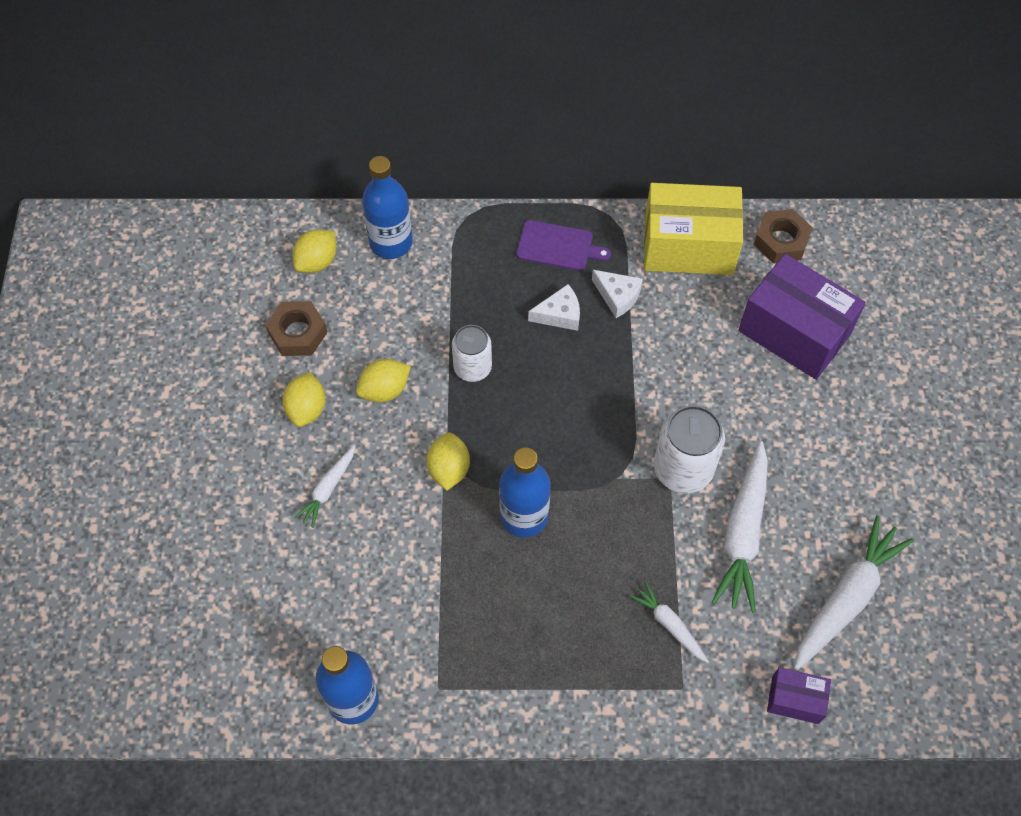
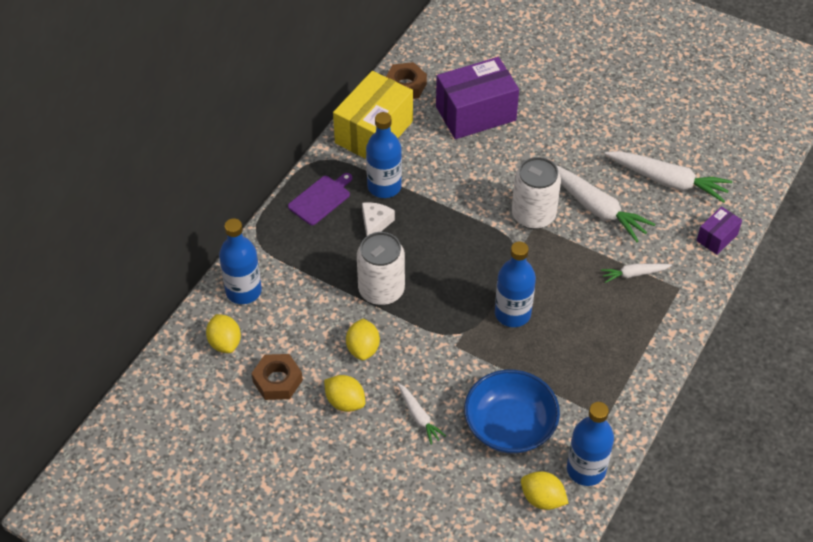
camera: 60 degrees left, 10 degrees down
(367, 588) = (510, 426): none -> blue bowl
(449, 469) = (450, 339): yellow lemon -> yellow lemon (542, 499)
(472, 367) = (381, 290): white can -> white can, size x1.53
(617, 296) = (384, 186): white cheese -> blue bottle
(846, 598) = (668, 181): white carrot -> white carrot turned 135 degrees clockwise

